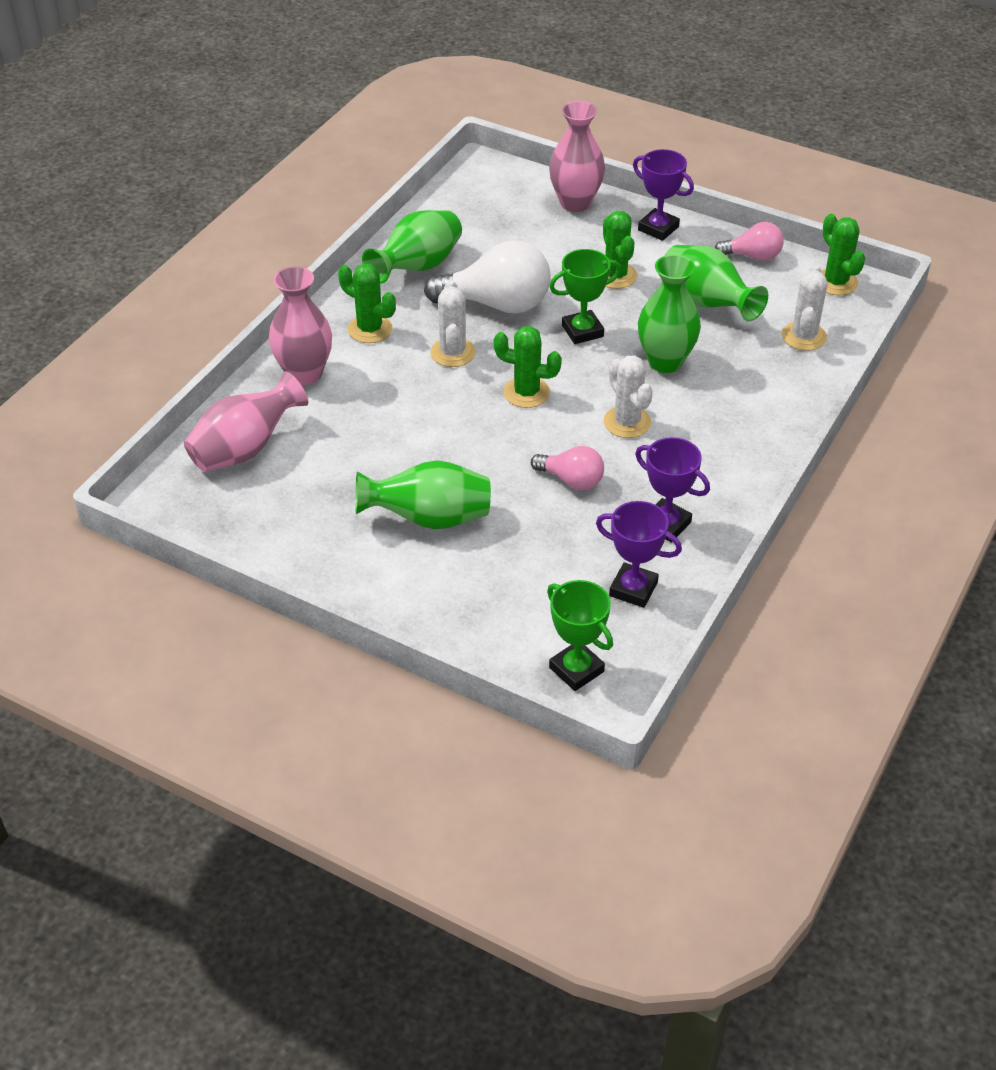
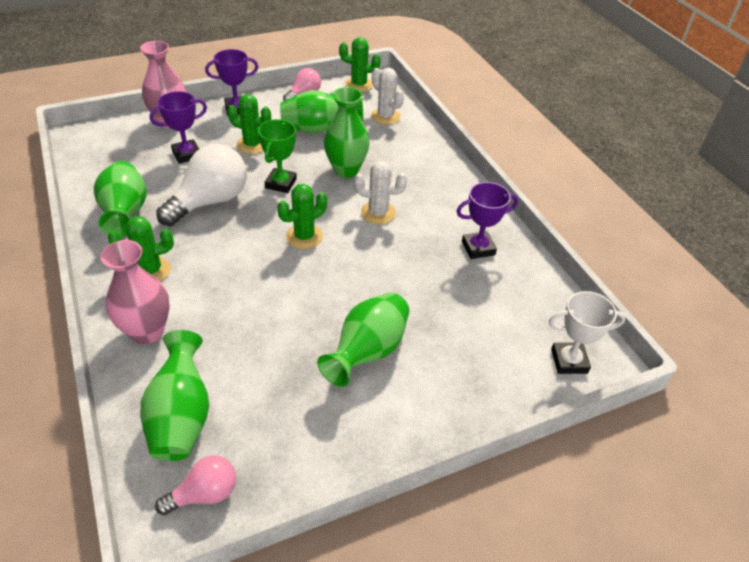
camera: 55 degrees left, 0 degrees up
(245, 449) = (181, 416): pink vase -> green vase
(453, 353) = (227, 246): white cactus -> none
(571, 480) = (402, 264): pink light bulb -> pink light bulb (204, 494)
(576, 669) = (569, 361): green trophy -> white trophy
(633, 589) = (519, 293): purple trophy -> purple trophy (187, 154)

